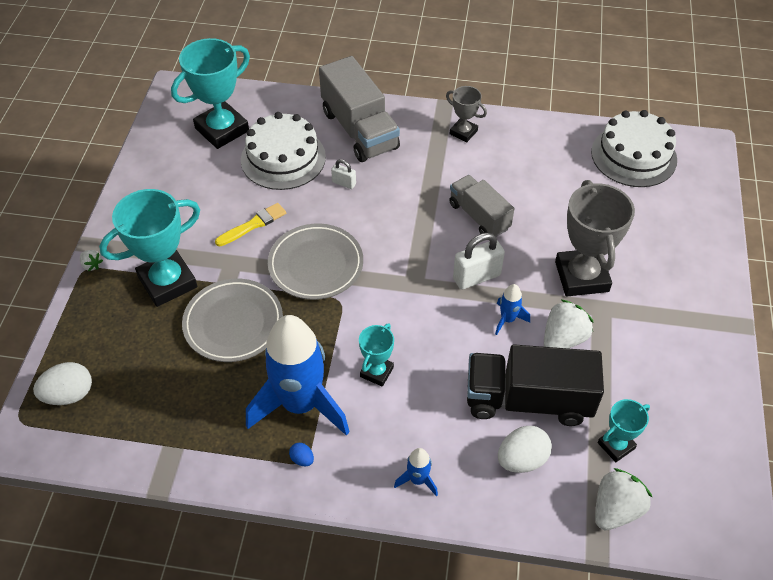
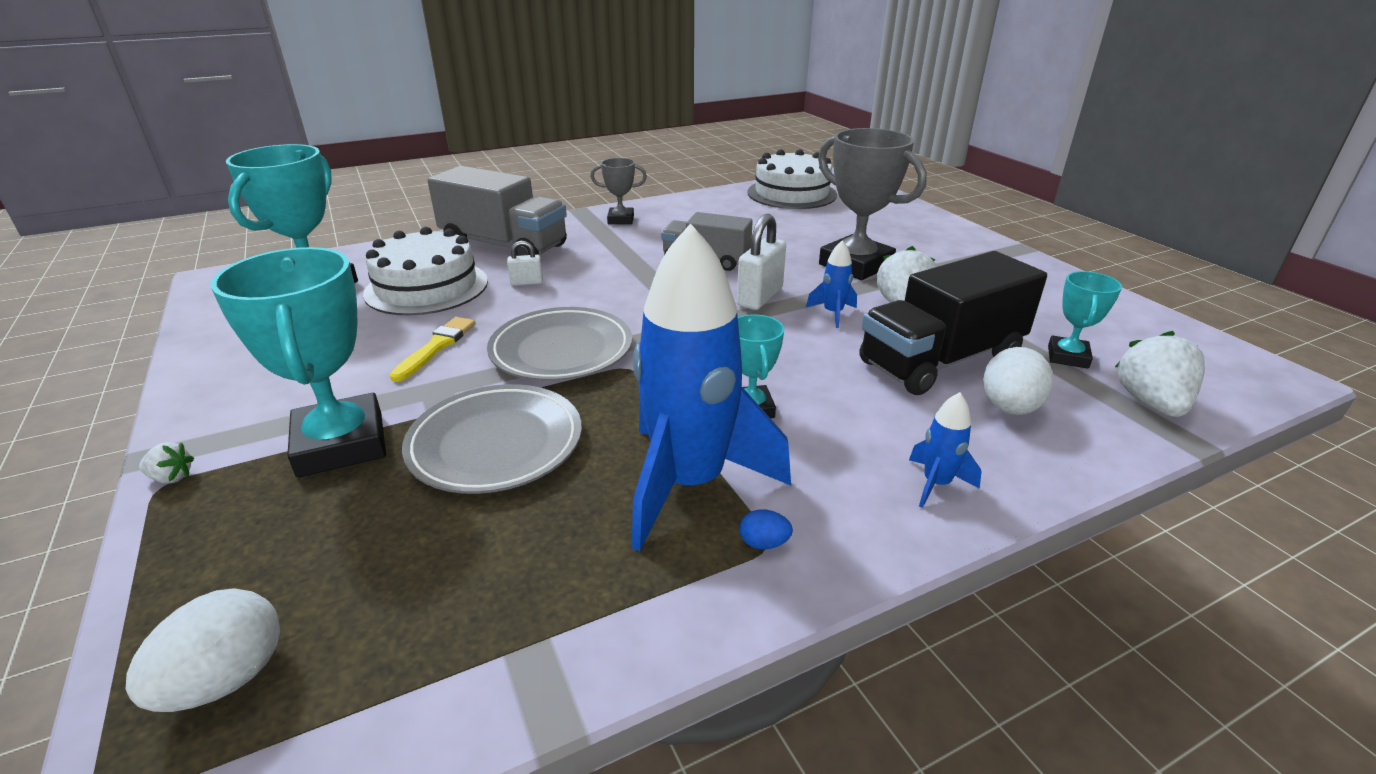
camera: 35 degrees left, 20 degrees down
(167, 282) = (341, 444): turquoise trophy -> turquoise trophy turned 45 degrees counterclockwise

